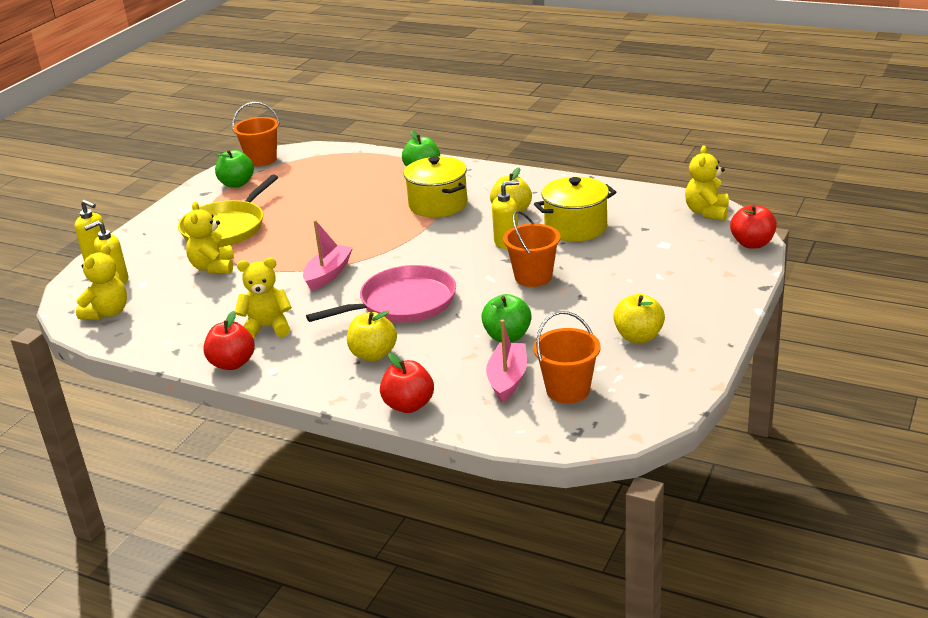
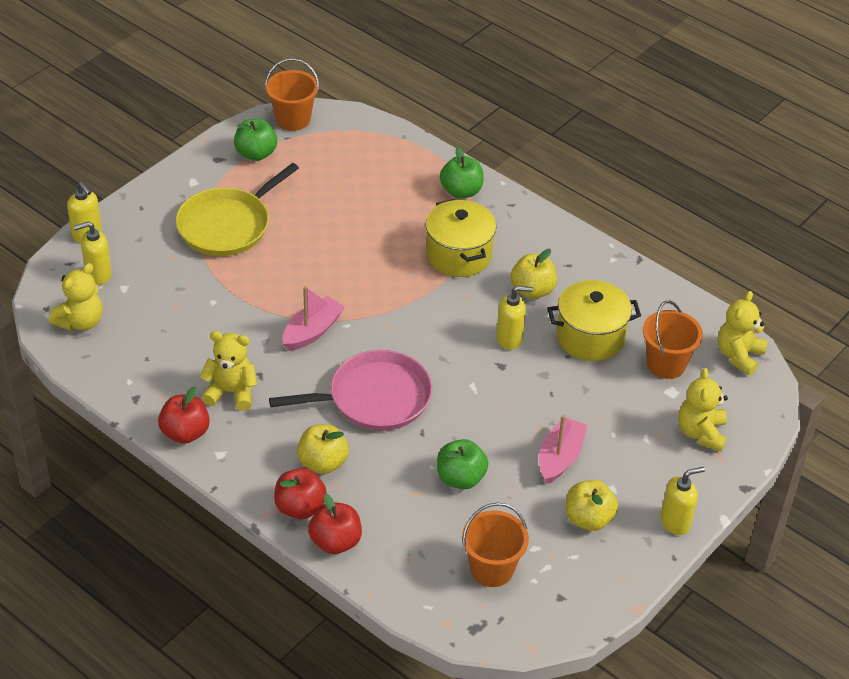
camera: 10 degrees right, 15 degrees up
(213, 267) = (199, 285): yellow teddy bear -> yellow teddy bear (701, 433)
(507, 379) = (440, 537): pink boat -> pink boat (560, 457)
(533, 277) = (517, 400): orange bucket -> orange bucket (666, 364)
(717, 321) = (675, 522): none -> yellow soap dispenser
(752, 244) = (764, 419): red apple -> red apple (300, 507)

